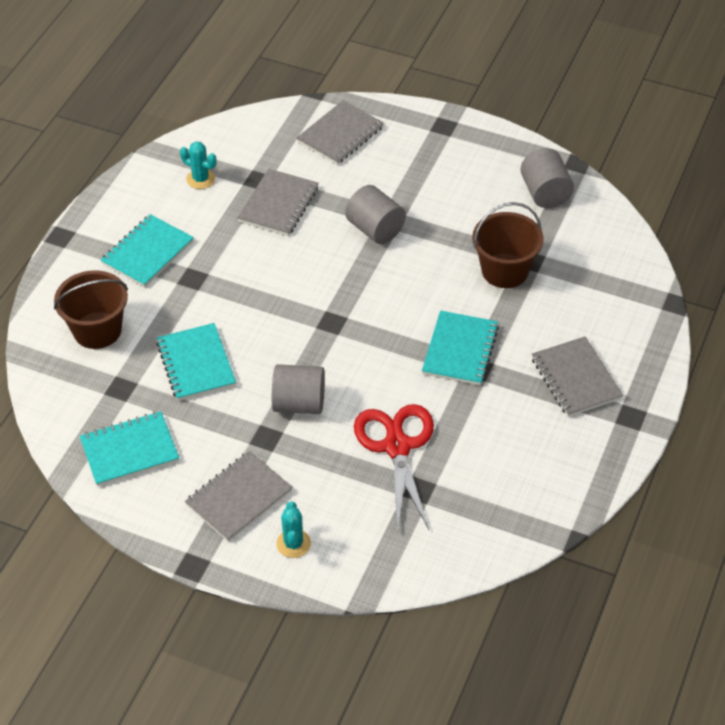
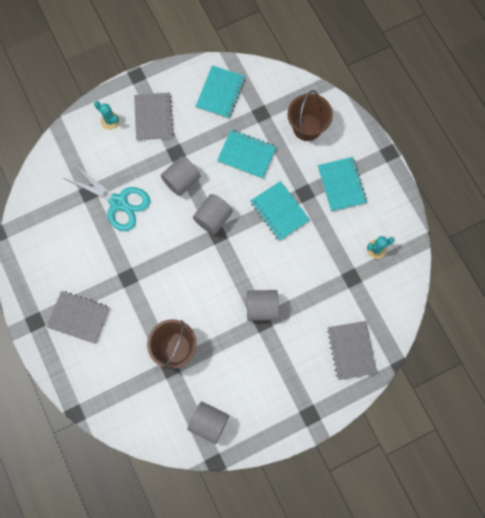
camera: 130 degrees right, 25 degrees up
(278, 204) = (322, 273): grey notebook -> none
(316, 339) = (213, 218): none -> grey cylinder
(397, 446) = (118, 202): red scissors -> turquoise scissors
(460, 350) = (146, 279): turquoise notebook -> turquoise notebook (279, 211)

